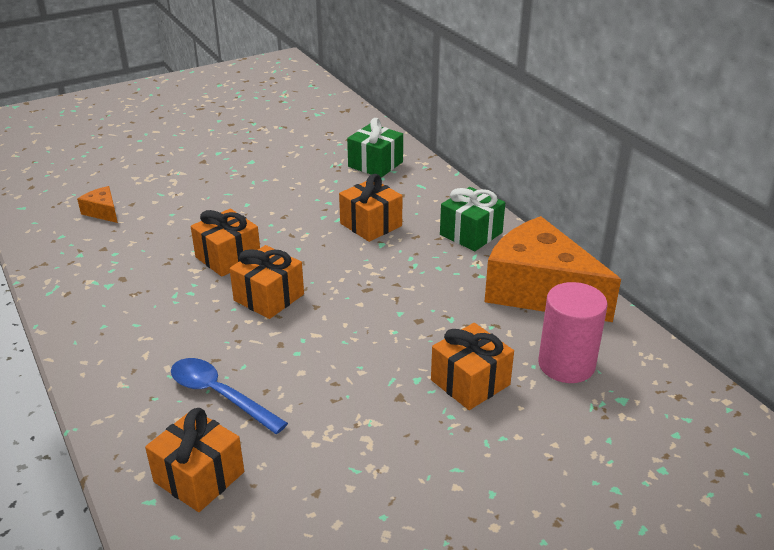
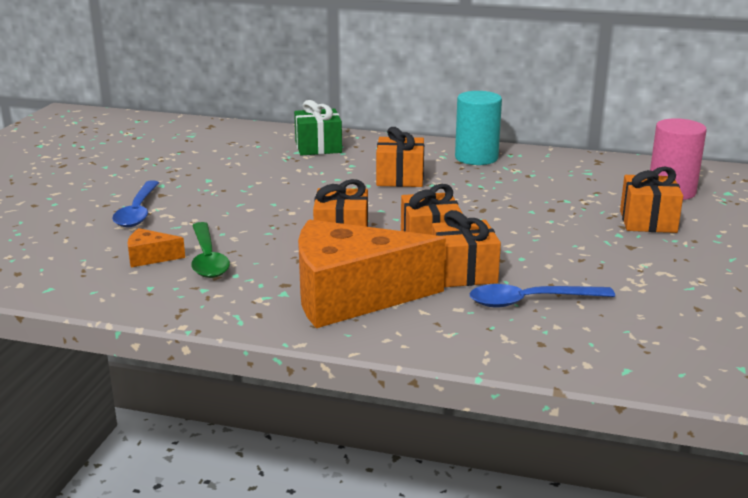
camera: 45 degrees left, 10 degrees down
(125, 231) = (207, 258): none -> green spoon
(164, 169) = (138, 211): none -> blue spoon
(199, 477) = (623, 342): orange gift -> orange gift (463, 273)
(471, 234) = (476, 158): green gift -> turquoise cylinder
(539, 291) = (581, 167): orange cheese -> orange cheese (351, 296)

